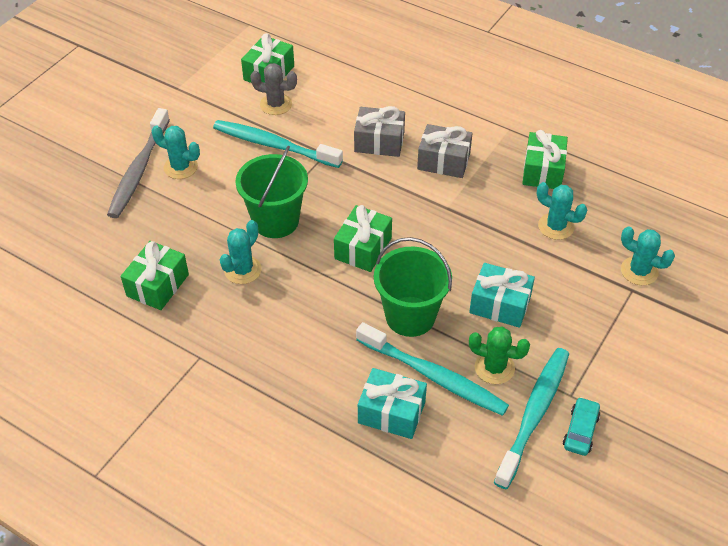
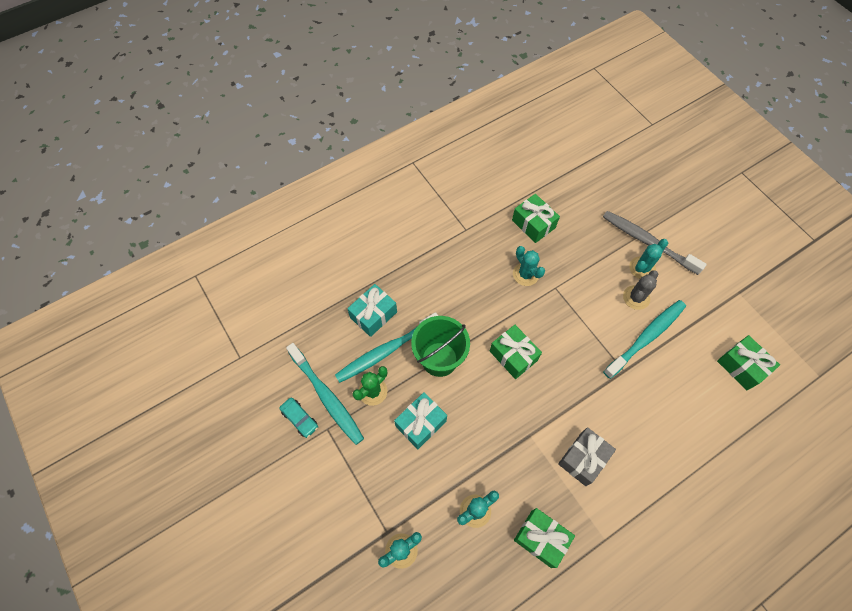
camera: 115 degrees right, 15 degrees up
(275, 221) = (563, 310): green bucket -> none
(276, 104) = (697, 357): grey cactus -> grey cactus (636, 297)
(379, 142) = (624, 418): grey gift -> none

